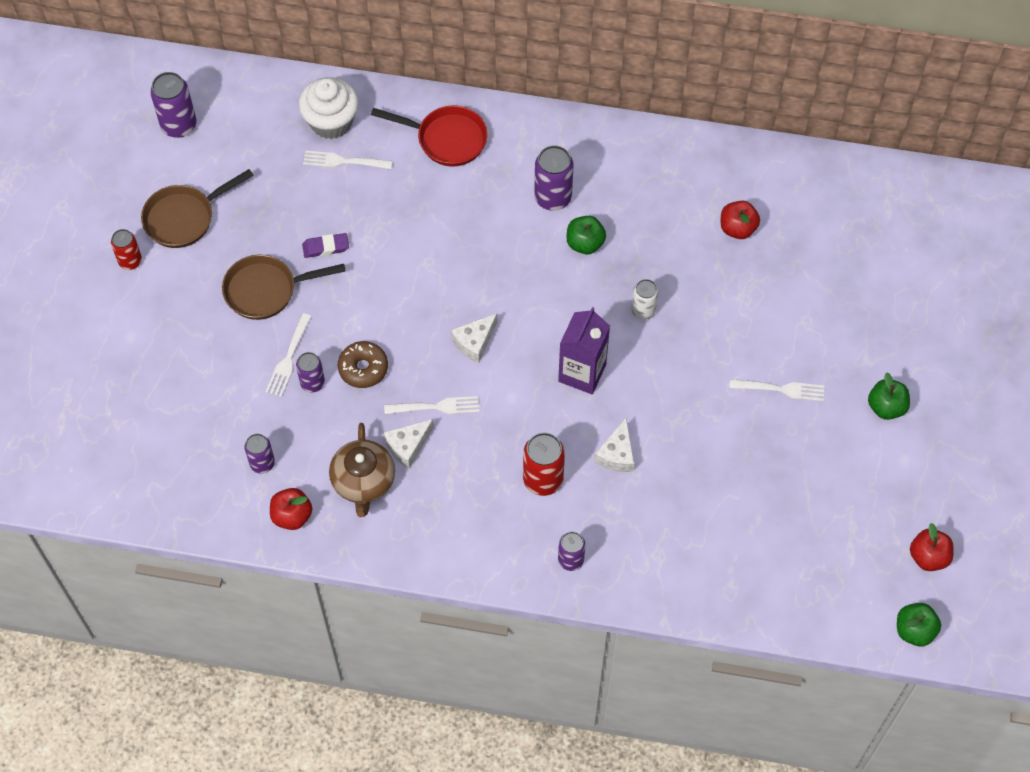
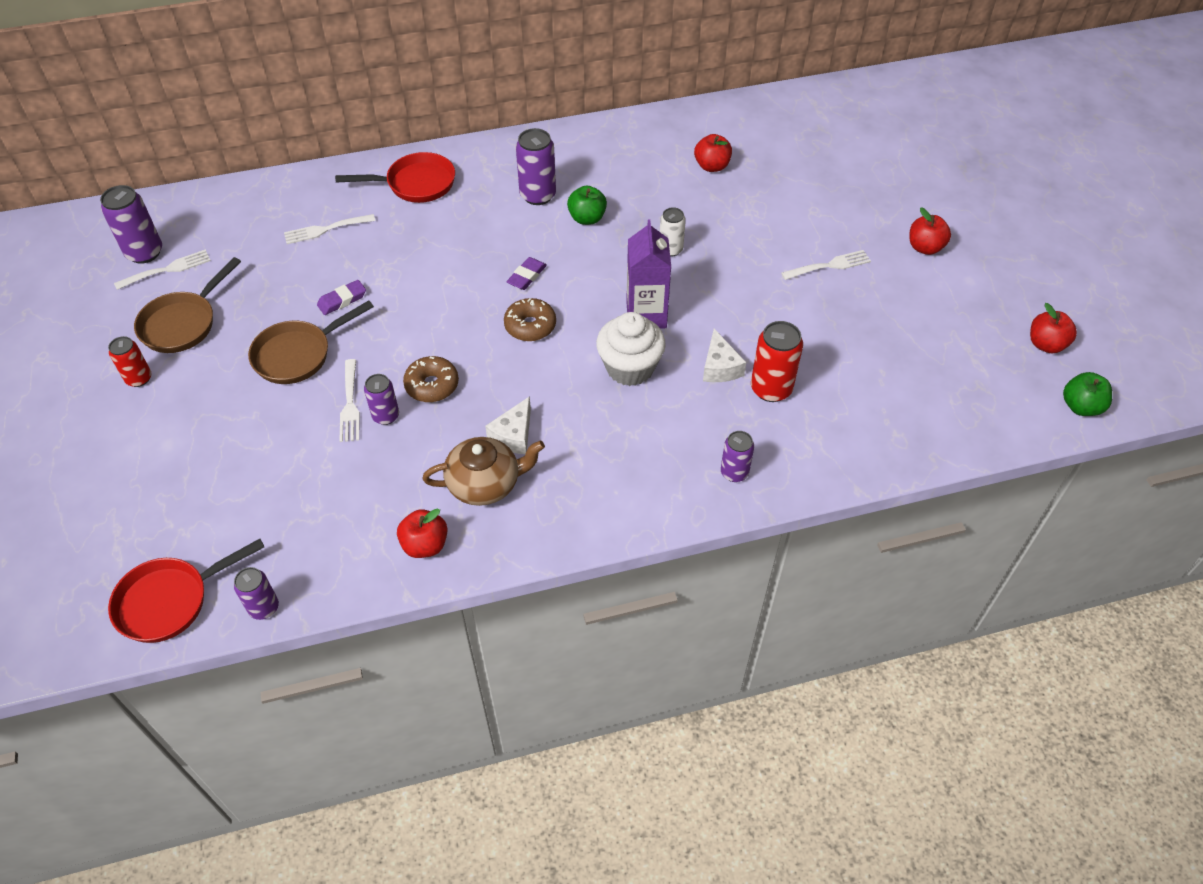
camera: 25 degrees left, 10 degrees down
(86, 480) = (170, 601): none -> red pan
(262, 463) = (367, 508): purple can -> purple can (264, 608)
(331, 122) = (298, 204): white cupcake -> white cupcake (630, 368)
(363, 481) = (485, 483): brown teapot -> brown teapot turned 75 degrees counterclockwise
(436, 407) = (523, 391): white fork -> white fork (167, 270)
(474, 342) = (530, 326): white cheese -> brown donut
(497, 287) = (527, 276): none -> purple eraser
(543, 479) = (664, 414): red can -> red can (771, 389)
(886, 407) = (925, 247): green apple -> red apple

